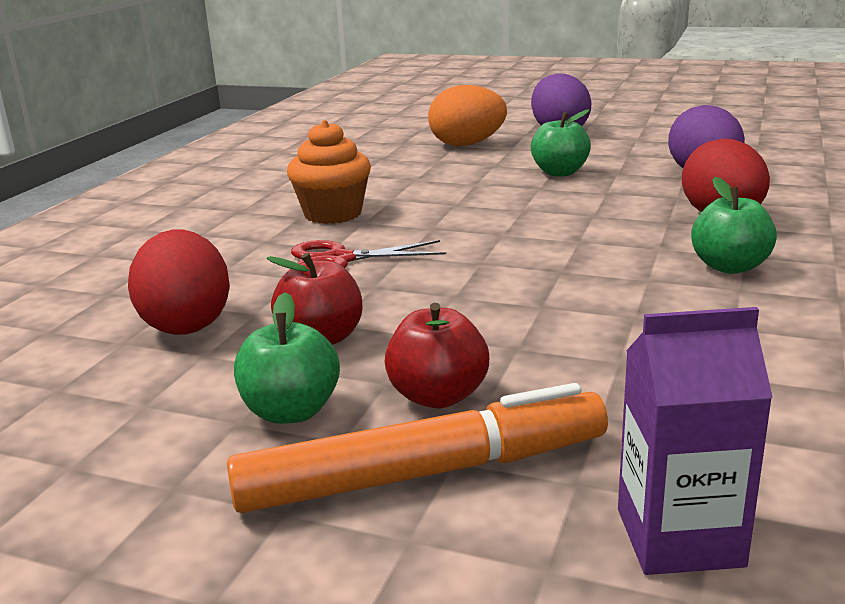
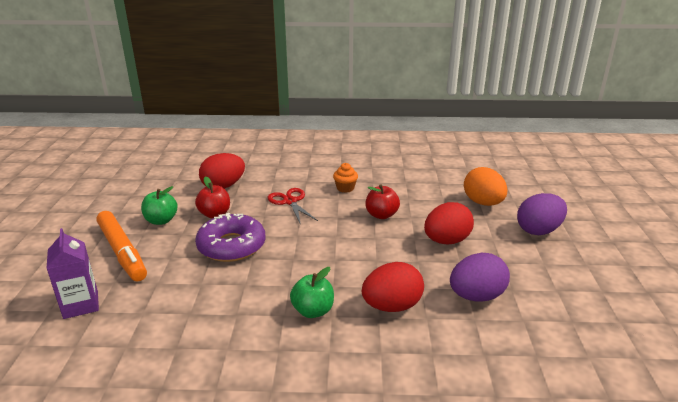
camera: 70 degrees right, 5 degrees up
(333, 214) = (345, 188): orange cupcake -> orange cupcake, size x0.62
(438, 396) = (171, 246): red apple -> red apple (381, 215)
(481, 324) = (231, 246): none -> purple donut
(559, 172) = (446, 241): green apple -> red egg

